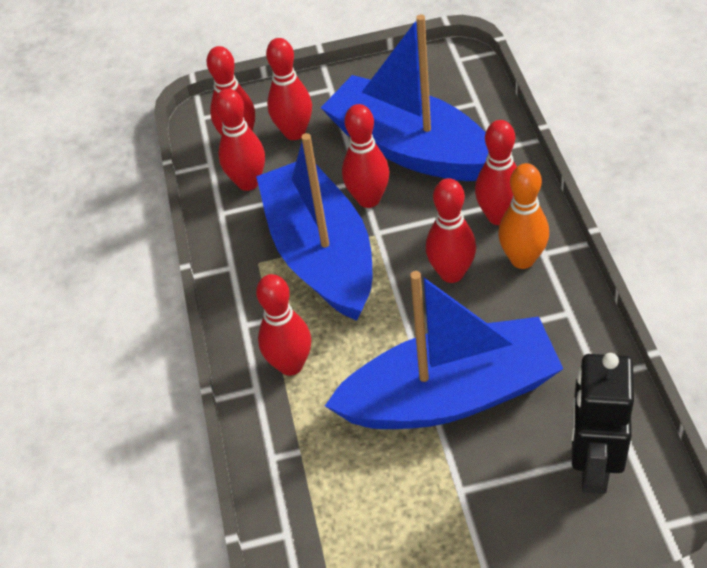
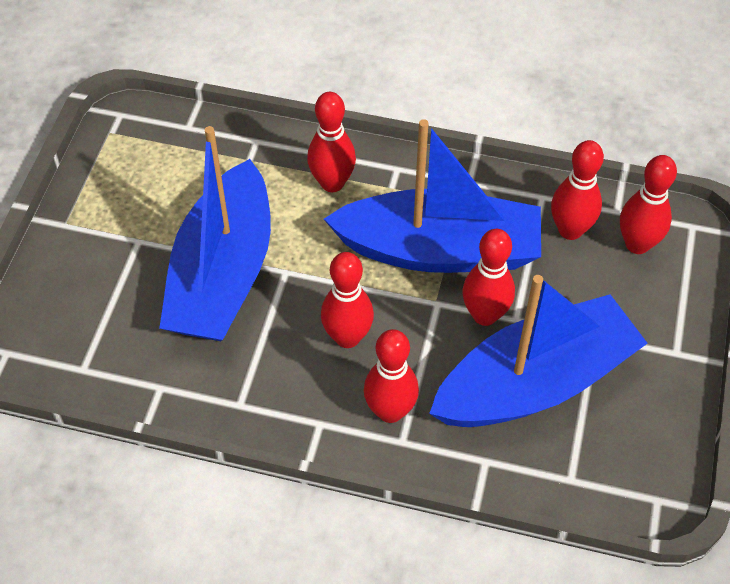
camera: 110 degrees right, 5 degrees up
(294, 132) = (621, 293): red bowling pin -> none
(522, 259) = (324, 401): orange bowling pin -> none
(593, 466) = (87, 335): black robot -> none

